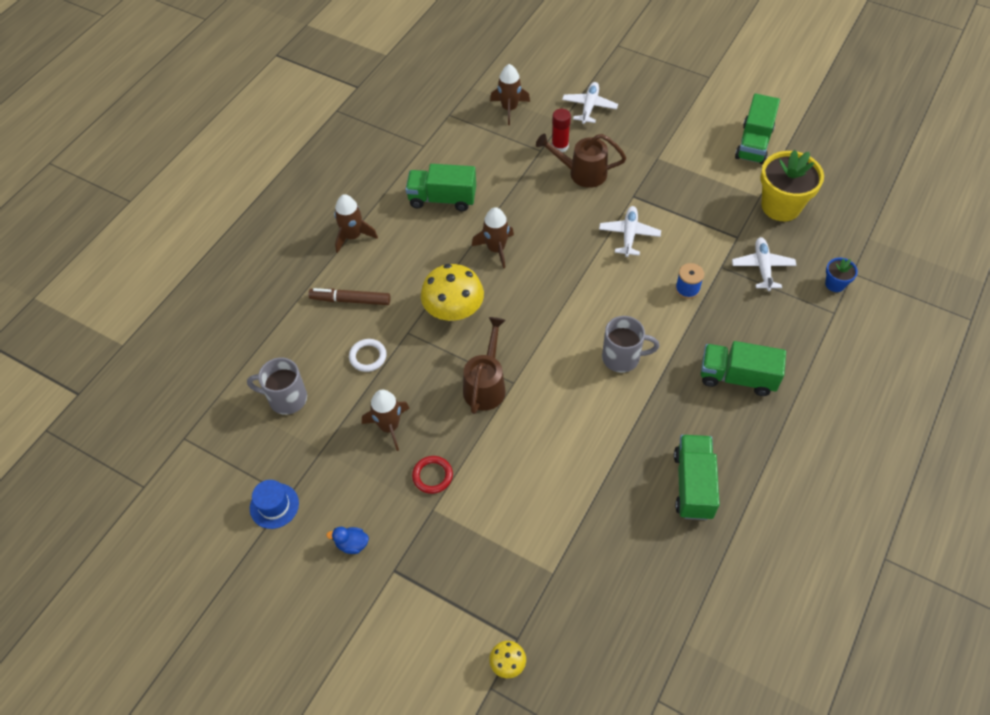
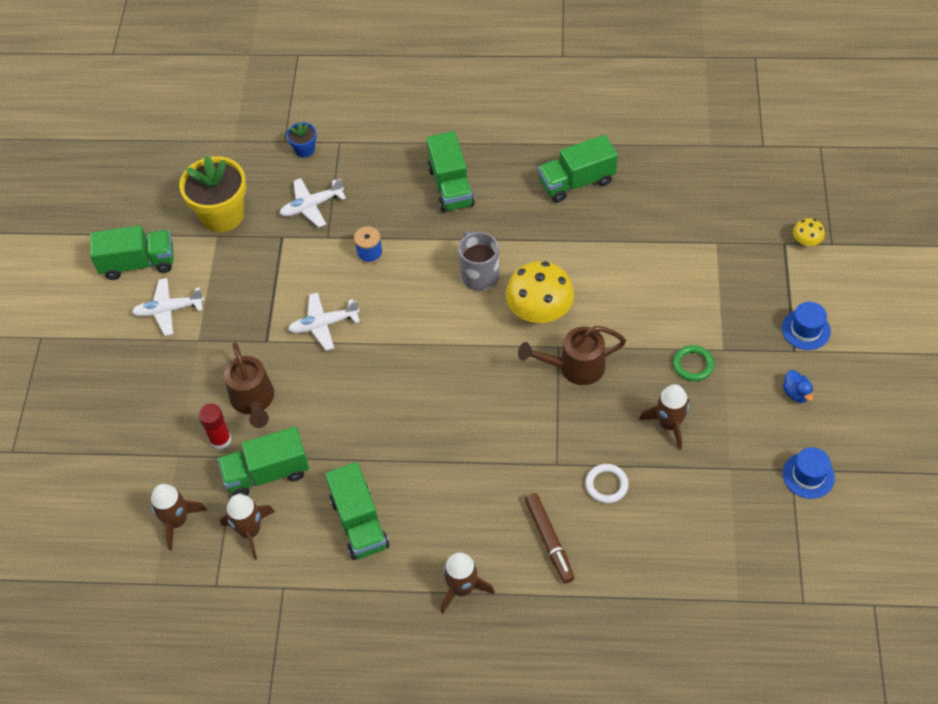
camera: 115 degrees left, 0 degrees up
(286, 398) = (699, 533): grey mug -> none
(408, 595) = (806, 330): none -> blue hat
(432, 476) = (693, 365): red ring -> green ring
(453, 310) = (505, 436): yellow mushroom -> yellow mushroom (539, 310)
(496, 249) = (405, 435): brown rocket -> brown rocket (250, 531)
(516, 163) = (267, 473): none -> green truck
(589, 107) = (140, 437): white plane -> white plane (168, 310)

